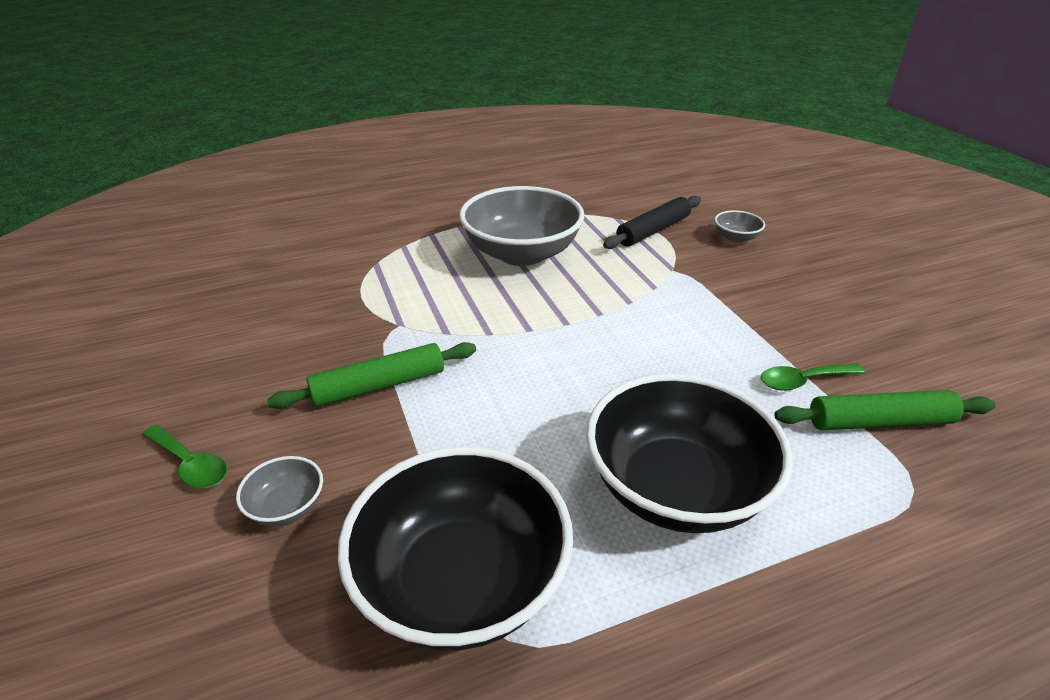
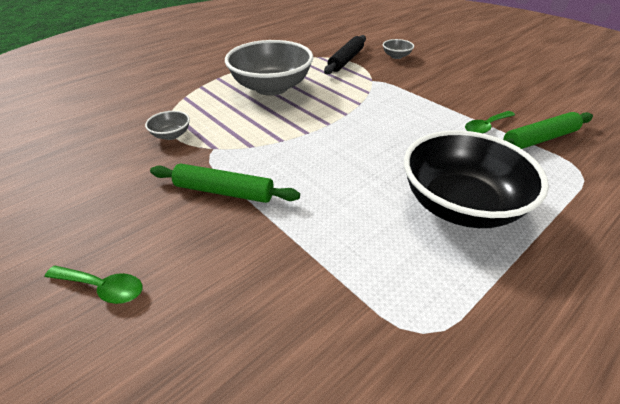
camera: 20 degrees left, 5 degrees up
(287, 507) = (205, 295): grey bowl -> grey bowl (171, 135)
(379, 386) = (224, 191): green rolling pin -> green rolling pin turned 60 degrees clockwise
(461, 581) = (367, 305): black bowl -> none

